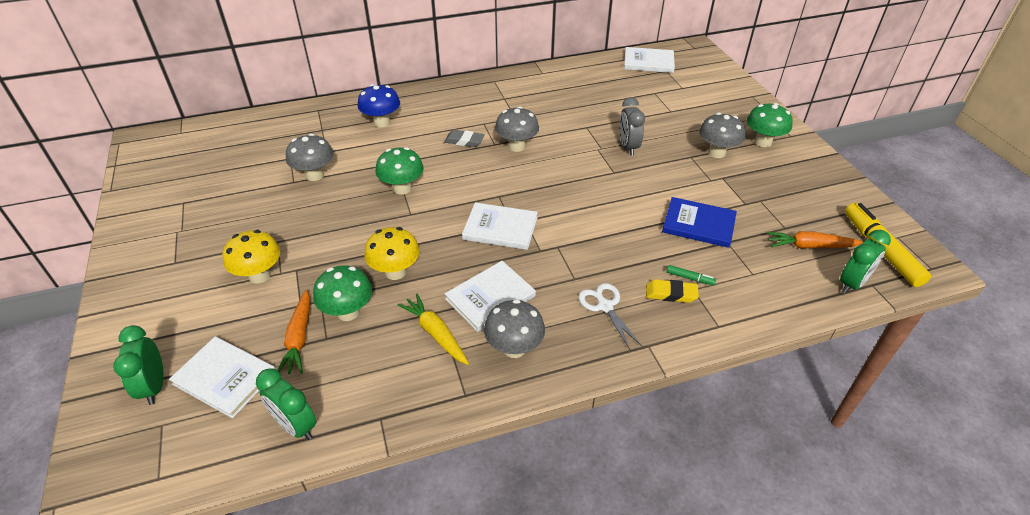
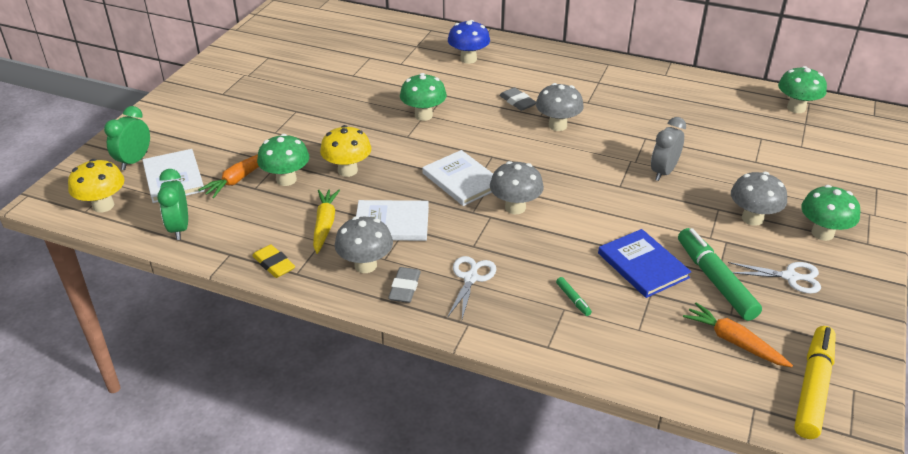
camera: 40 degrees right, 5 degrees down
(259, 275) = (260, 127): yellow mushroom -> yellow mushroom (103, 205)
(314, 175) = (372, 77): grey mushroom -> grey mushroom (515, 207)
(568, 347) = (404, 288): none -> grey eraser
(648, 62) = (796, 108): white book -> green mushroom
(671, 294) = (539, 301): yellow eraser -> yellow eraser (274, 264)
(749, 209) = (715, 280): none -> green marker
(783, 182) = (790, 277): none -> white scissors
(852, 284) = (732, 394): green clock -> none

